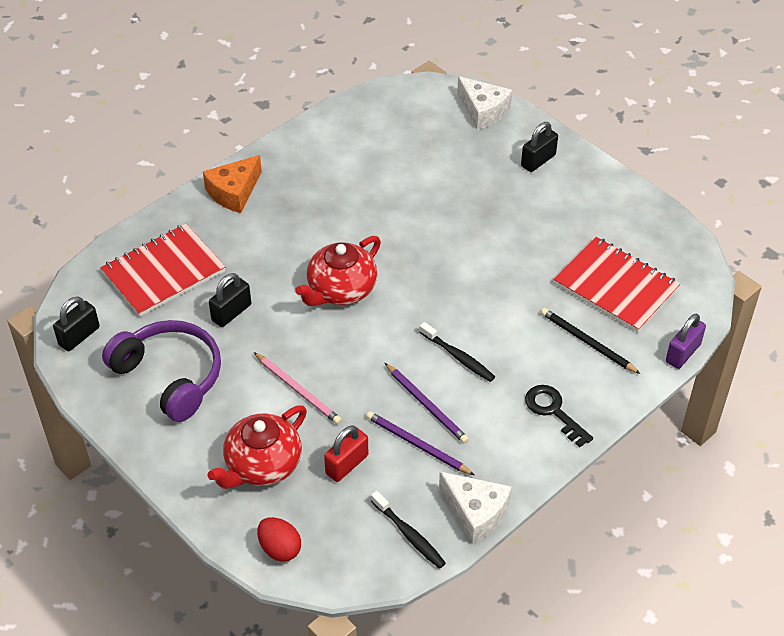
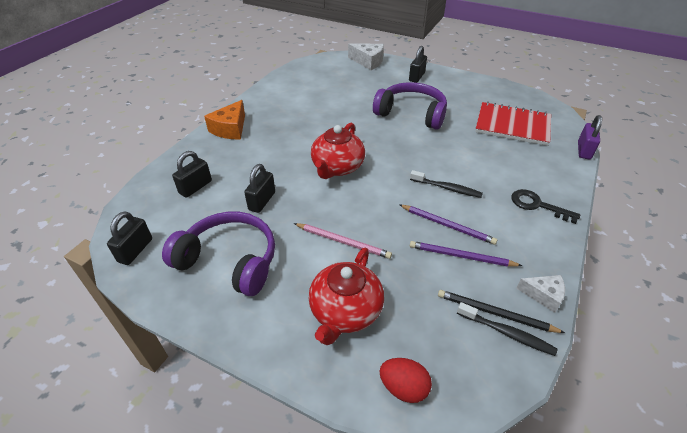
camera: 20 degrees left, 5 degrees down
(163, 272) = (195, 187): red notebook -> black padlock
(347, 464) = (416, 288): red padlock -> none
(475, 512) = (543, 295): white cheese -> white cheese, size x0.64
(487, 228) = (411, 113): none -> purple headphones
(587, 342) = (522, 158): black pencil -> black pencil (495, 313)

